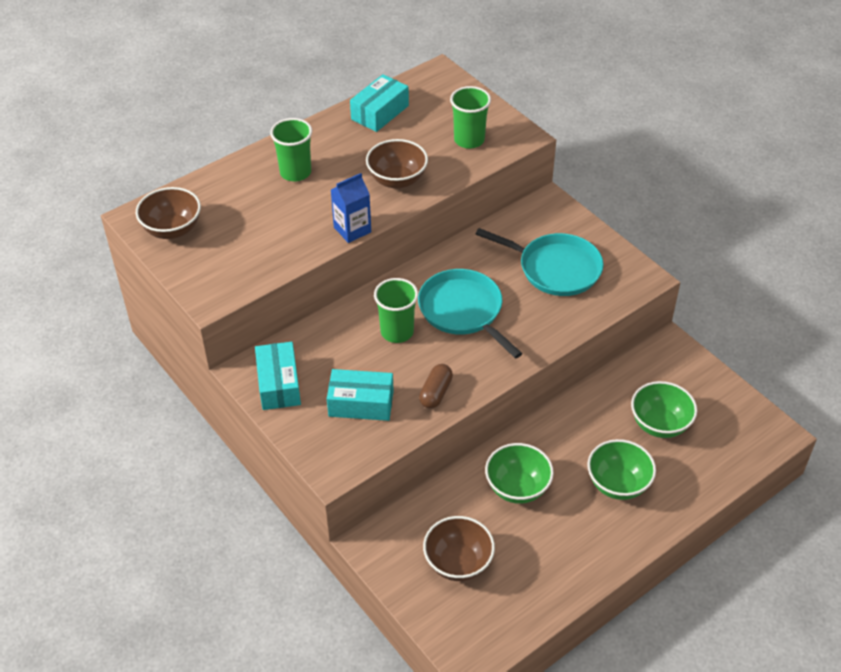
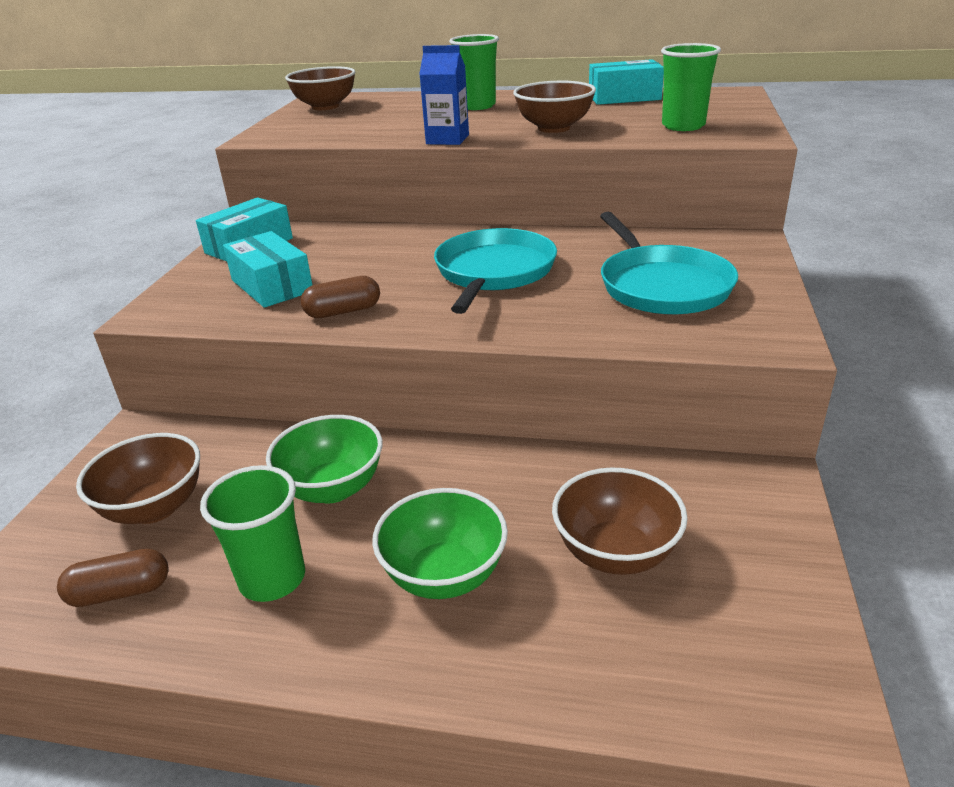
camera: 50 degrees right, 15 degrees down
(397, 332) = (404, 258): green cup -> green cup (272, 579)
(515, 599) = (120, 592): none -> brown capsule
(660, 424) = (615, 553): green bowl -> brown bowl

